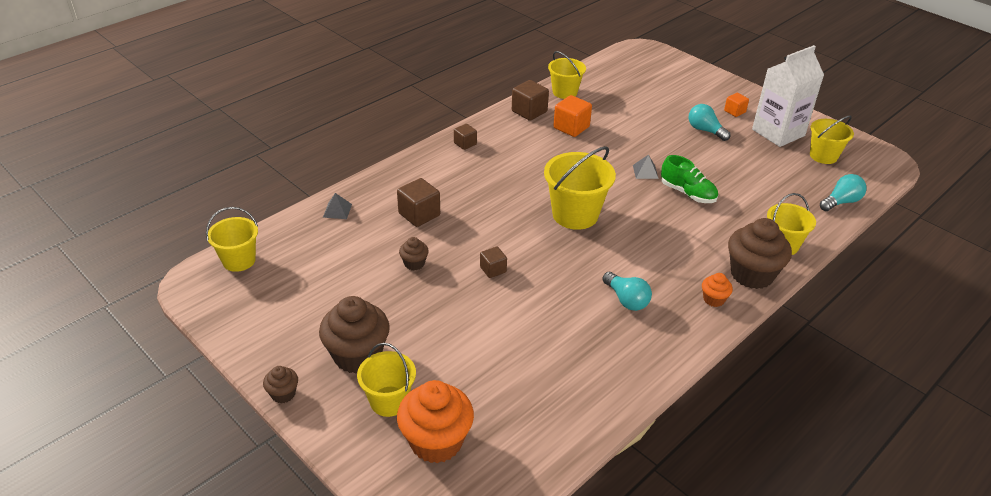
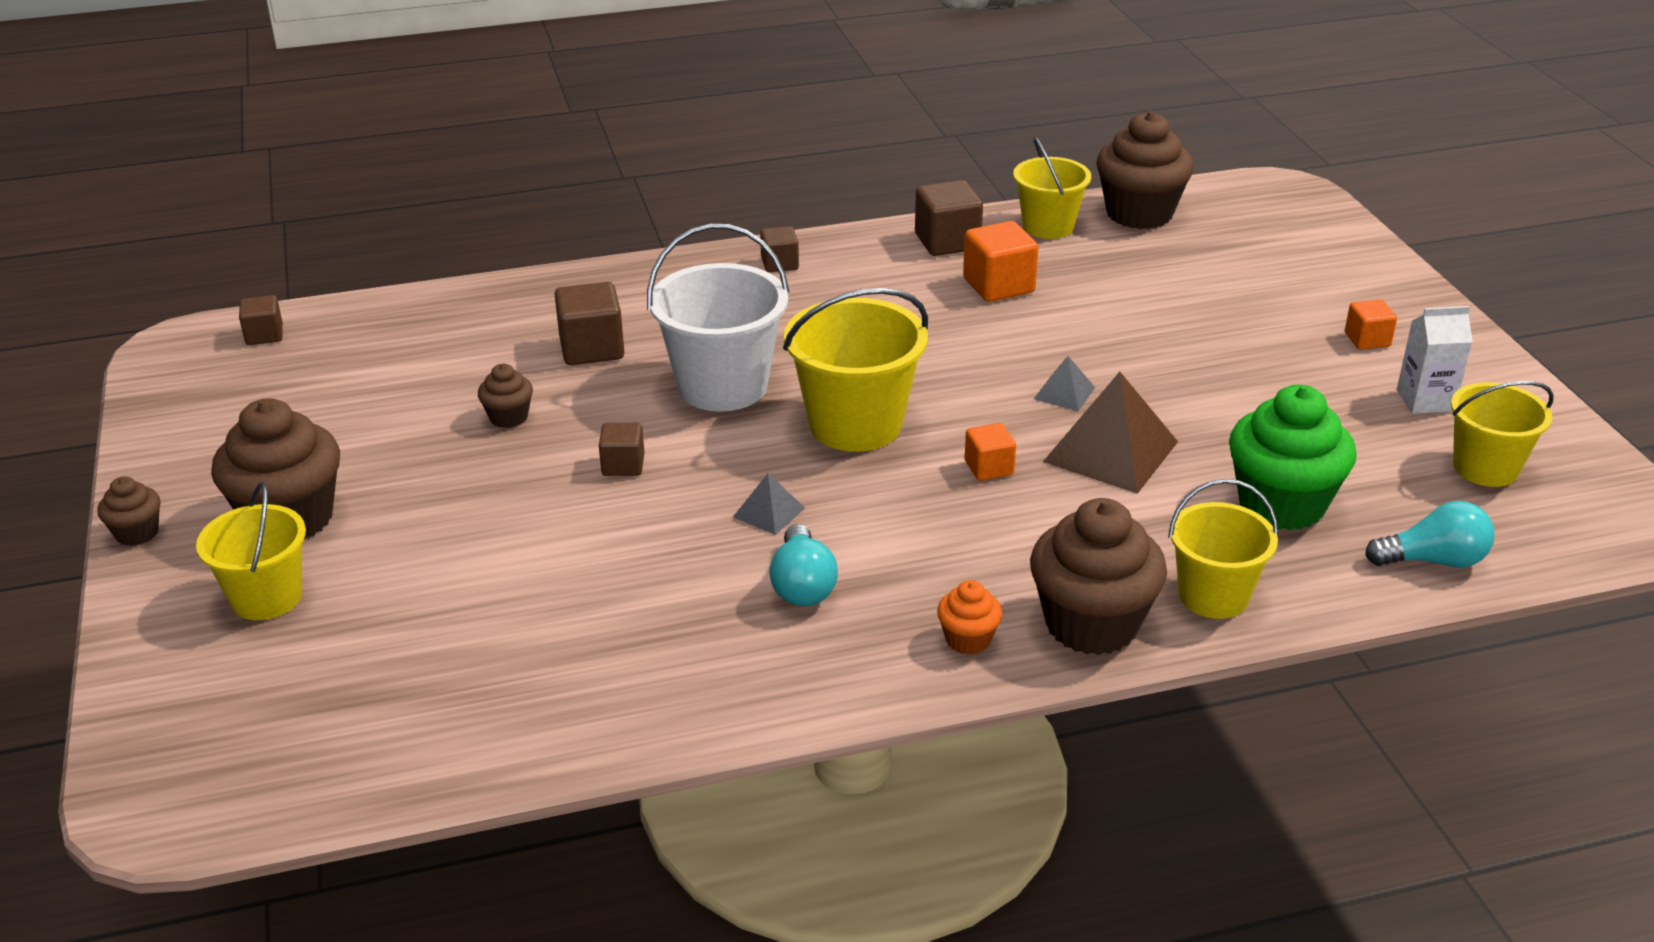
camera: 30 degrees right, 5 degrees down
(239, 260) = (264, 335): yellow bucket -> brown cube
(337, 210) = (473, 307): grey pyramid -> grey pyramid (769, 512)
(436, 441) = (273, 679): orange cupcake -> none
(499, 214) = (722, 386): none -> white bucket
(596, 76) = (1139, 213): none -> brown cupcake
(648, 217) = (989, 468): none -> orange cube
(687, 193) = (1110, 451): green shoe -> brown pyramid
(705, 130) = (1265, 356): turquoise light bulb -> none
(770, 196) = (1281, 504): none -> green cupcake
(778, 132) = (1425, 400): white carton -> white carton, size x0.52

